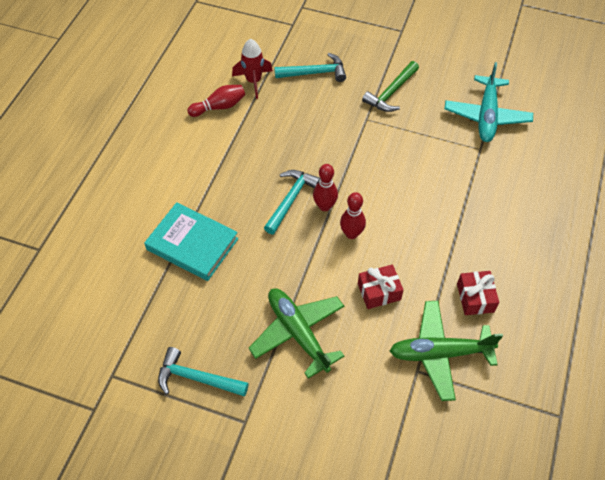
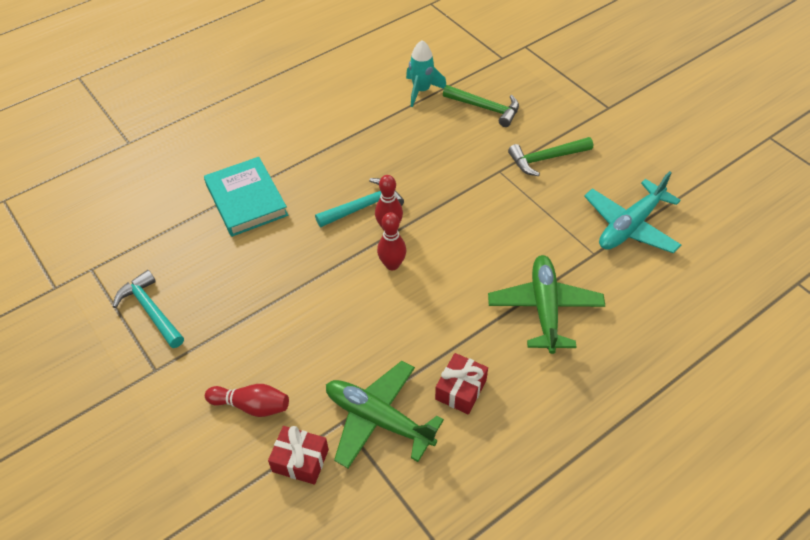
camera: 35 degrees right, 5 degrees down
(219, 107) = (371, 99): red bowling pin -> red bowling pin (252, 405)
(253, 81) = (421, 91): red rocket -> turquoise rocket
(298, 333) = (266, 323): green plane -> green plane (544, 308)
(315, 73) = (486, 108): turquoise hammer -> green hammer
(379, 292) = (371, 329): red gift -> red gift (300, 460)

